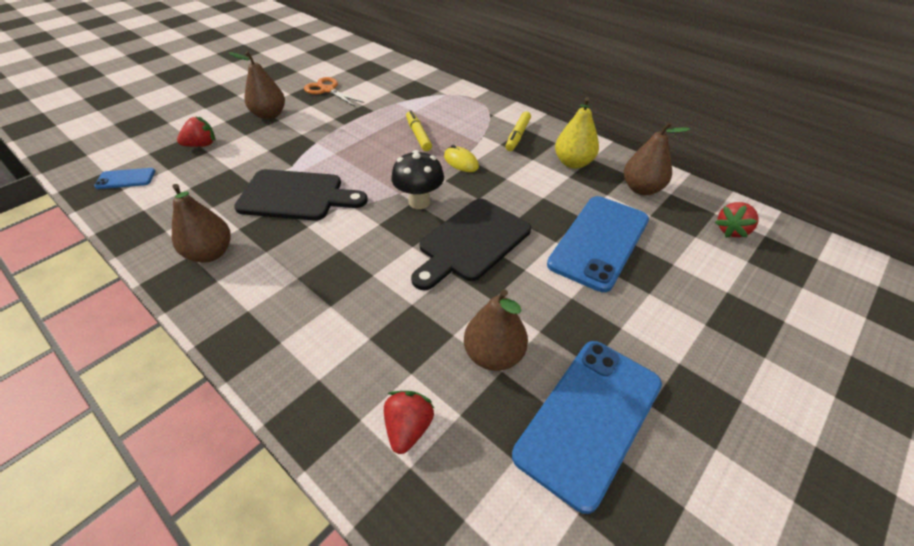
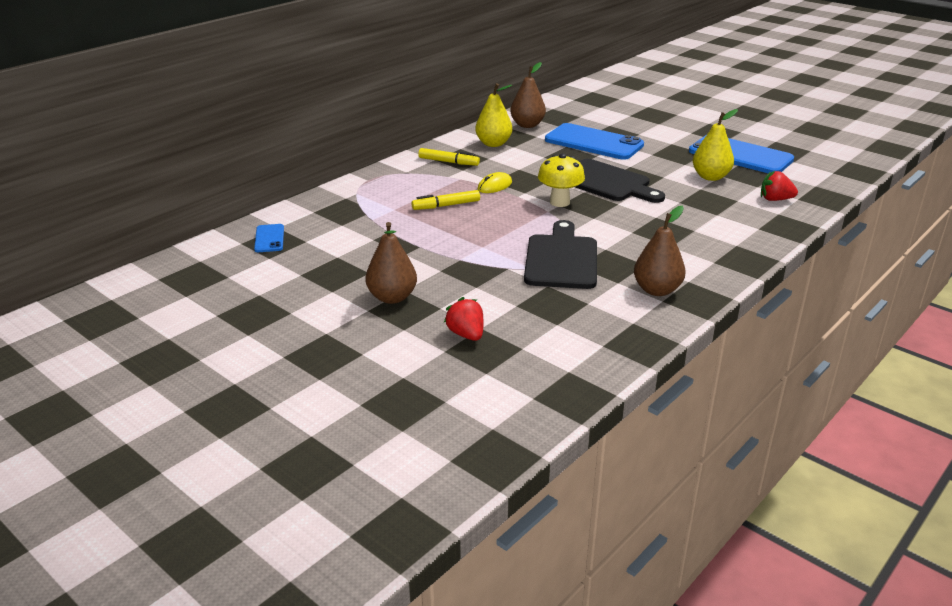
camera: 90 degrees left, 15 degrees down
(126, 179) = (547, 374): blue phone -> blue phone (269, 238)
(327, 90) = (328, 265): orange scissors -> none
(419, 202) = (559, 202): black mushroom -> yellow mushroom
(493, 355) = (710, 177): brown pear -> yellow pear
(731, 230) = (571, 106): red strawberry -> none

